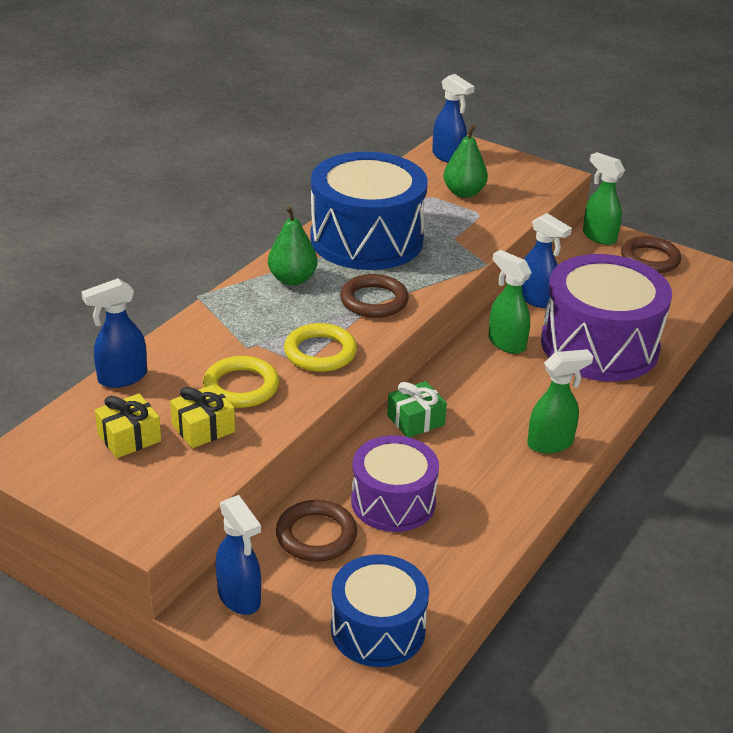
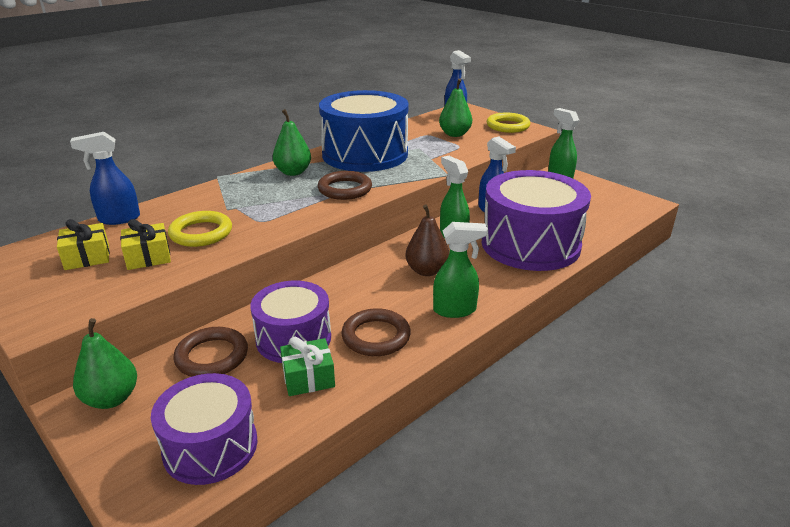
camera: 15 degrees right, 5 degrees down
(239, 598) = (111, 399): blue spray bottle -> green pear
(320, 352) = (279, 217): yellow ring -> yellow ring (508, 126)
(378, 629) = (210, 446): blue drum -> purple drum
(415, 420) = (349, 280): green gift -> green gift (308, 378)
(497, 396) = (426, 271): none -> brown pear
(650, 259) = (596, 193): brown ring -> brown ring (376, 336)

